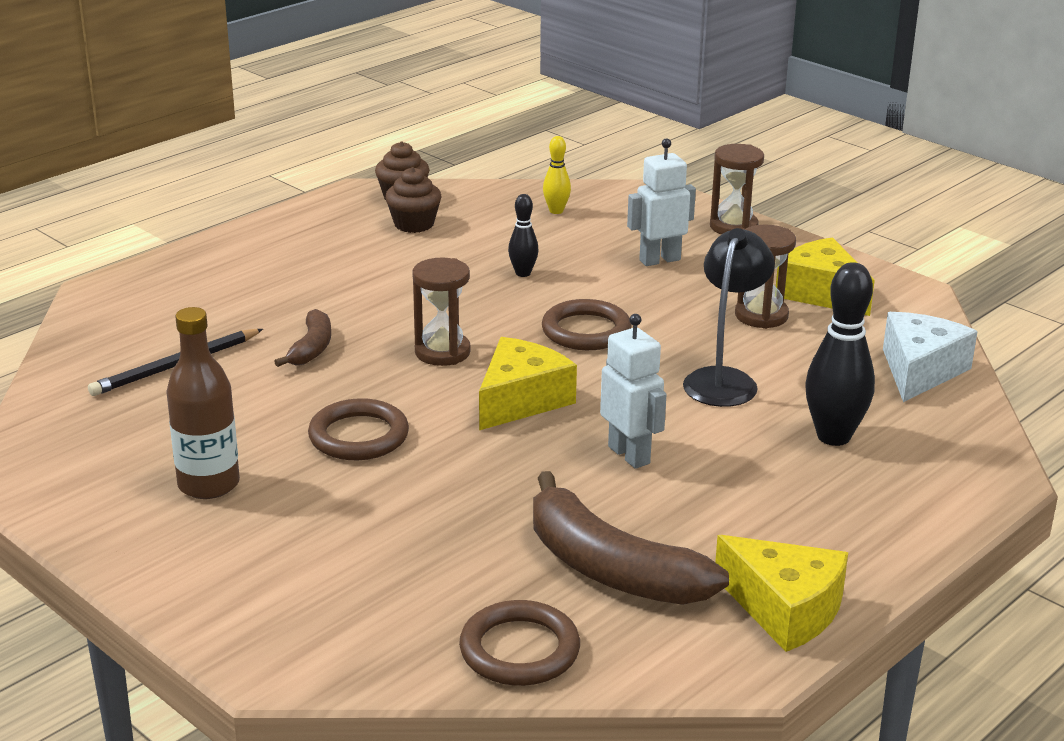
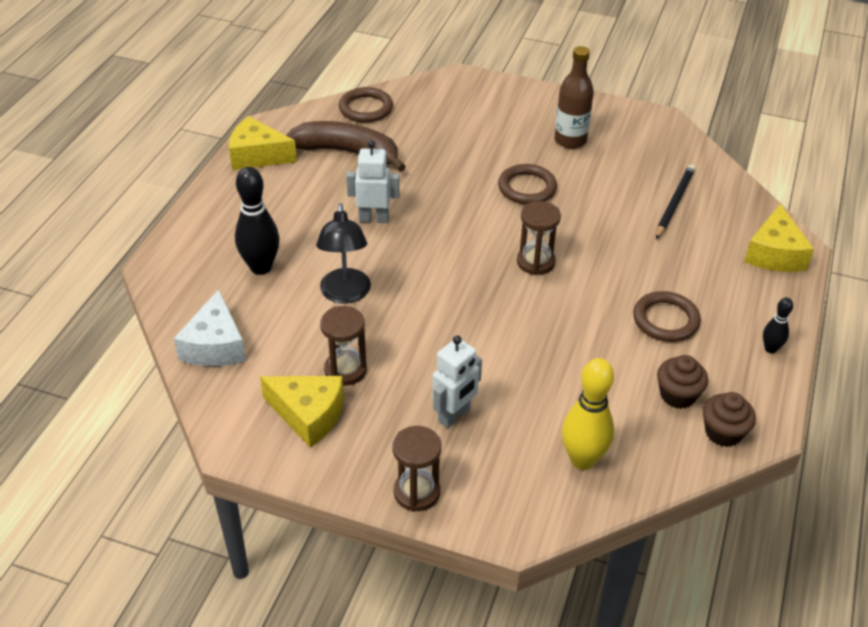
camera: 155 degrees right, 15 degrees up
(311, 348) = (615, 240): brown banana -> none
(521, 400) = (459, 239): yellow cheese -> yellow cheese (774, 254)
(523, 273) = (546, 360): black bowling pin -> black bowling pin (770, 349)
(556, 211) = (582, 460): yellow bowling pin -> yellow bowling pin, size x1.88
(586, 331) = (459, 311): brown ring -> brown ring (665, 320)
(629, 455) = (374, 219): white robot -> white robot turned 150 degrees clockwise

